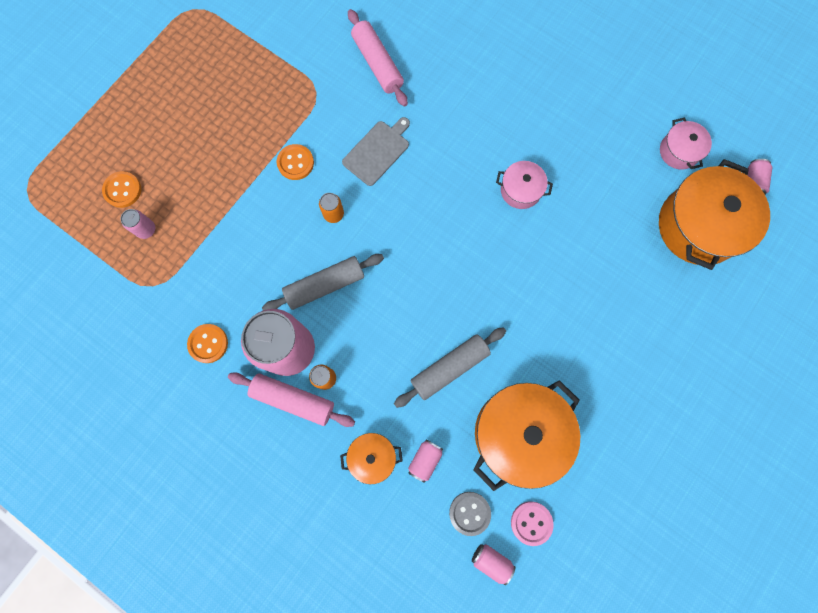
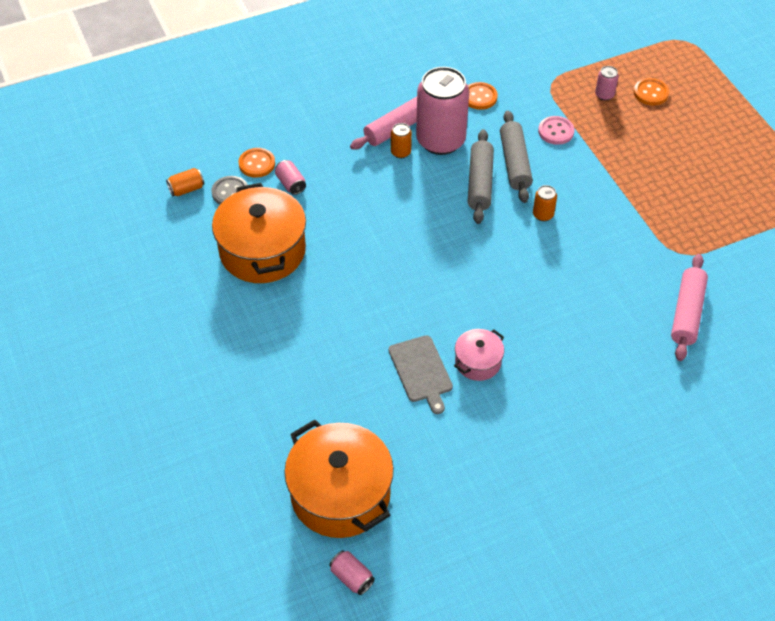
camera: 120 degrees right, 25 degrees down
(295, 163) = (611, 209): orange button -> orange button (257, 164)
(372, 456) = (318, 155): orange pot -> none
(377, 63) = (687, 313): pink rolling pin -> pink rolling pin turned 75 degrees counterclockwise
(377, 151) = (587, 271): grey cutting board -> grey cutting board (421, 371)
(449, 368) = (350, 231): grey rolling pin -> grey rolling pin (515, 163)
(491, 561) = (186, 189): pink can -> orange can
(531, 523) = (191, 225): pink button -> pink button (556, 131)
(679, 151) = (431, 527): pink pot -> none

